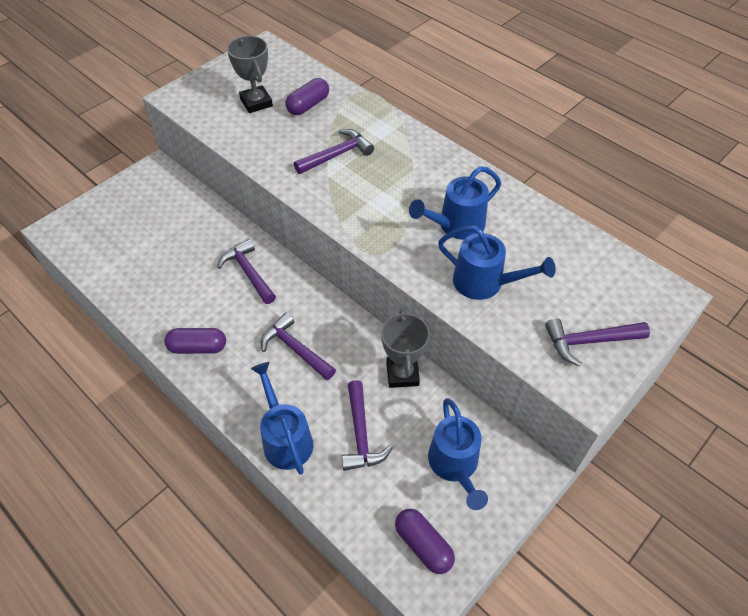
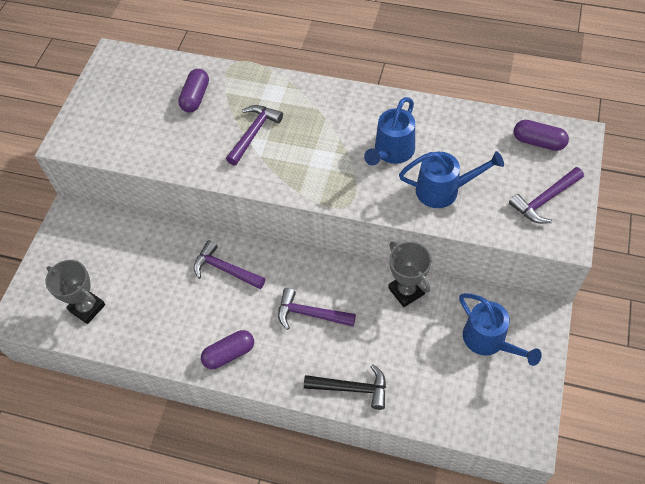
camera: 25 degrees left, 5 degrees up
(256, 102) = (147, 114): grey trophy -> grey trophy (87, 308)
(285, 438) = (351, 388): blue watering can -> black hammer
(361, 434) = (406, 354): purple hammer -> none
(423, 545) = (504, 410): purple capsule -> purple capsule (538, 142)

